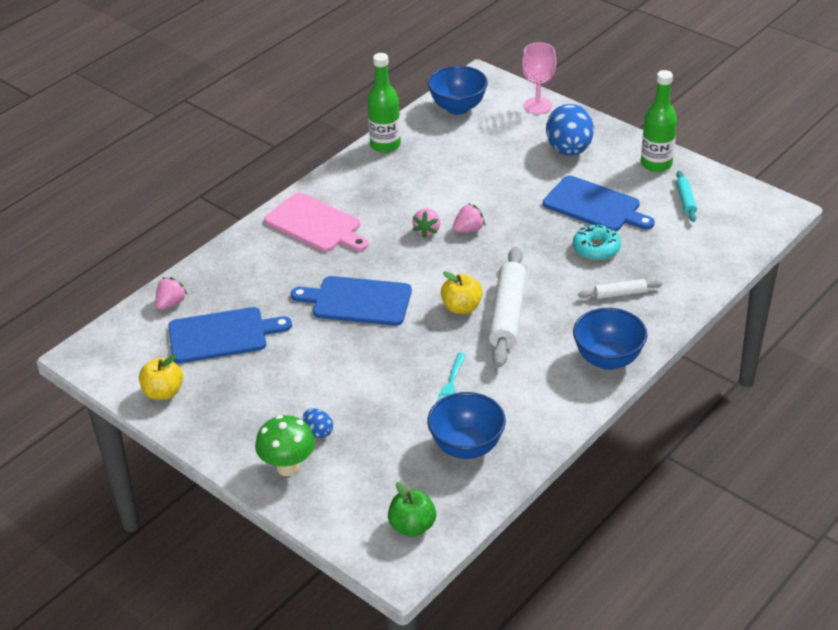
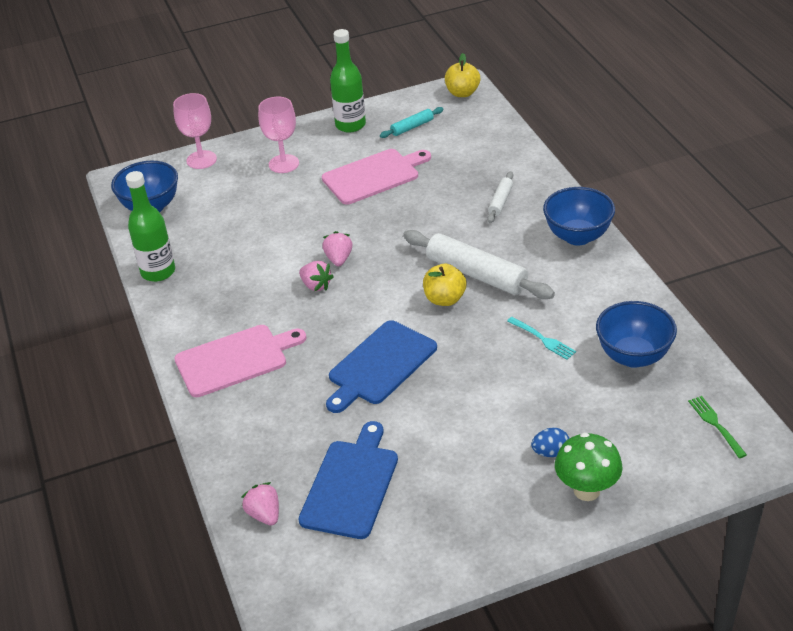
camera: 60 degrees left, 0 degrees up
(163, 392) = (408, 562): yellow apple -> yellow apple (462, 93)
(412, 526) = (716, 425): green apple -> green fork
(569, 150) = (283, 164): blue egg -> pink goblet
(594, 206) = (374, 176): blue cutting board -> pink cutting board
(596, 249) = (431, 194): turquoise donut -> none
(685, 200) = (412, 127): turquoise rolling pin -> turquoise rolling pin turned 60 degrees counterclockwise

